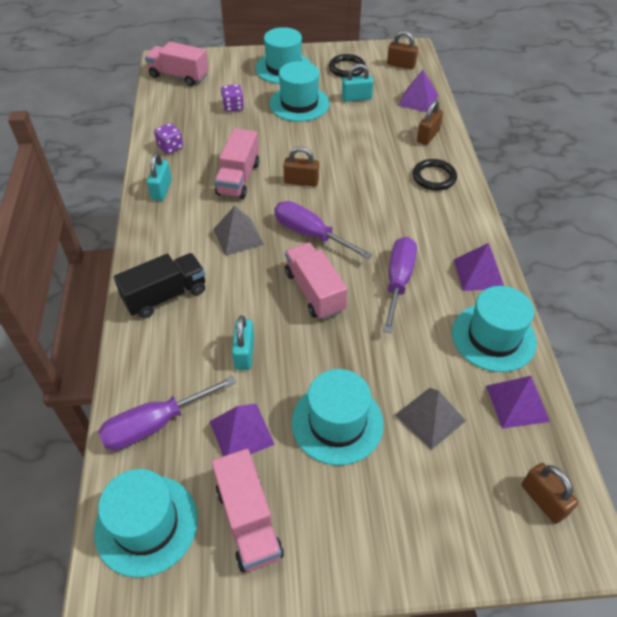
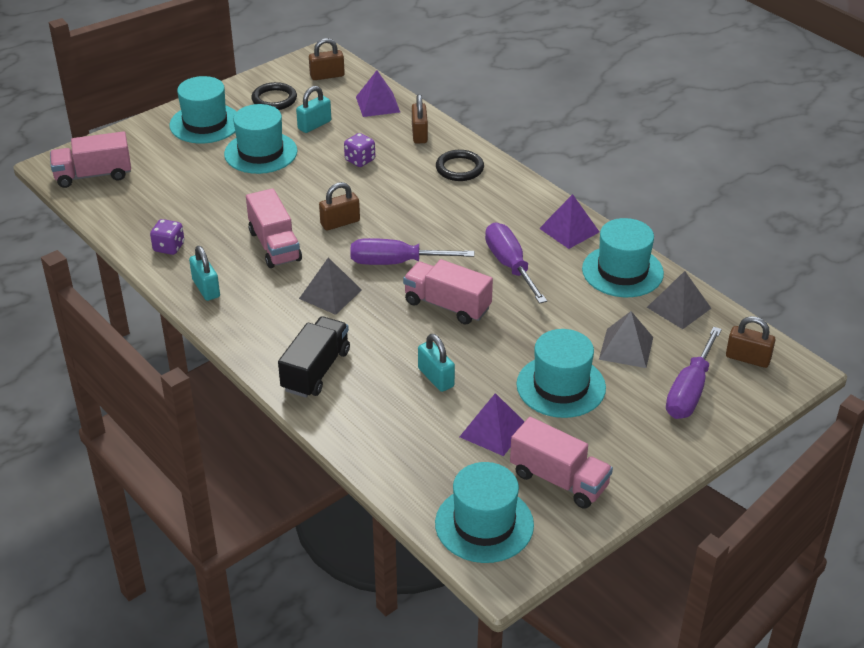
camera: 35 degrees left, 10 degrees down
(155, 424) = (416, 462): purple screwdriver -> purple screwdriver (689, 391)
(233, 107) = (192, 182): purple dice -> purple dice (360, 160)
(517, 403) = (678, 307): purple pyramid -> grey pyramid

